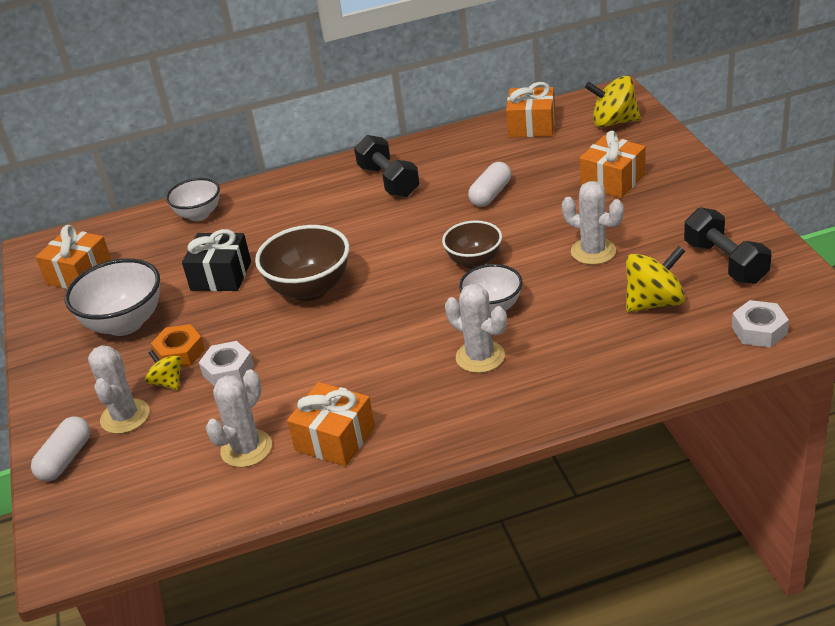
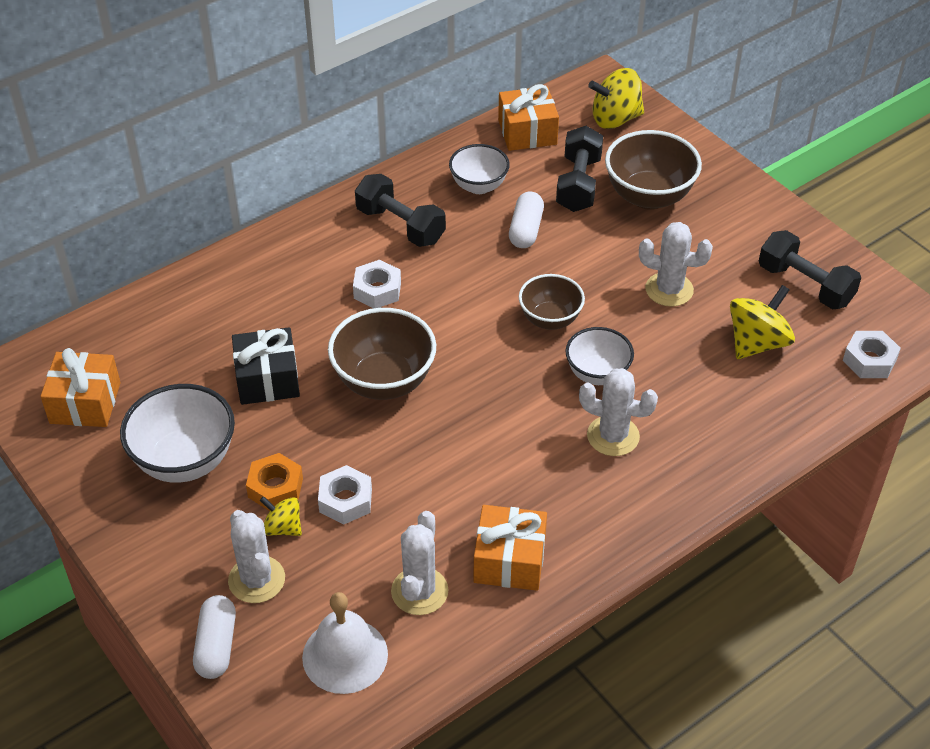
camera: 25 degrees left, 10 degrees up
(158, 486) = (345, 655): none -> white bell
(199, 215) = (192, 300): white bowl -> white bowl (479, 186)
(343, 224) = (377, 290): none -> white nut
(555, 166) = (578, 184): none -> black dumbbell
(612, 180) = (648, 196): orange gift -> brown bowl

